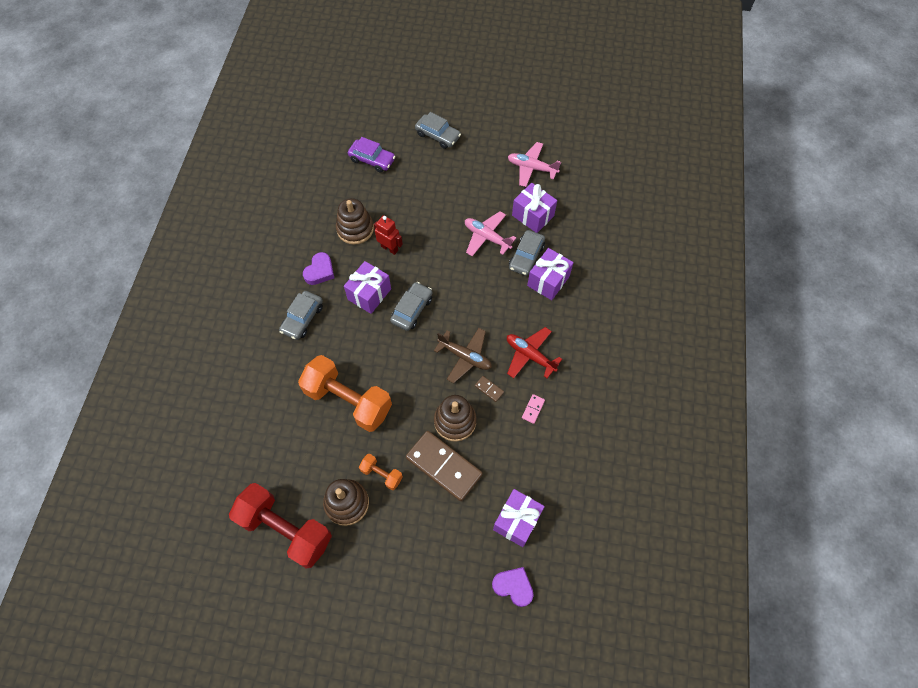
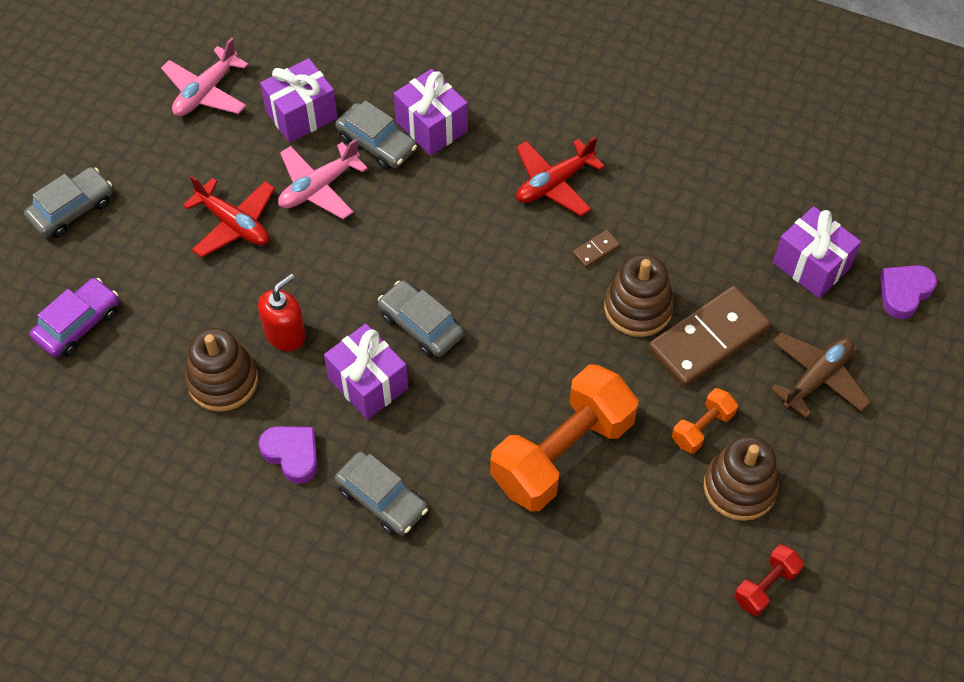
camera: 75 degrees left, 5 degrees down
(286, 529) = (765, 586): red dumbbell -> red dumbbell, size x0.46
(389, 248) = (285, 334): red robot -> red soap dispenser
(450, 206) = (234, 224): none -> red plane
(465, 357) = (531, 269): brown plane -> brown plane (817, 378)
(533, 409) = (644, 202): pink domino -> none

